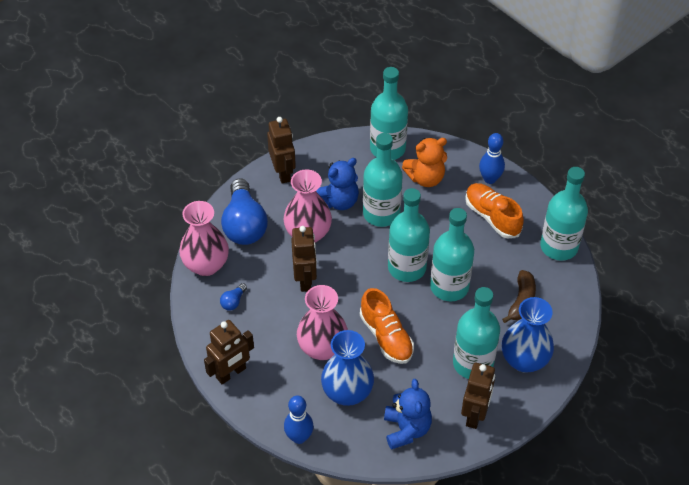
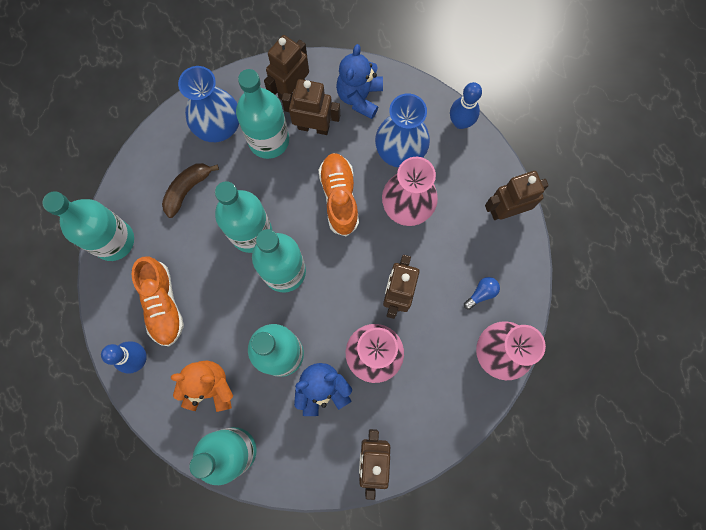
camera: 160 degrees left, 25 degrees up
(244, 224) = (441, 395): blue light bulb -> none
(437, 388) = (313, 127): none -> brown robot

